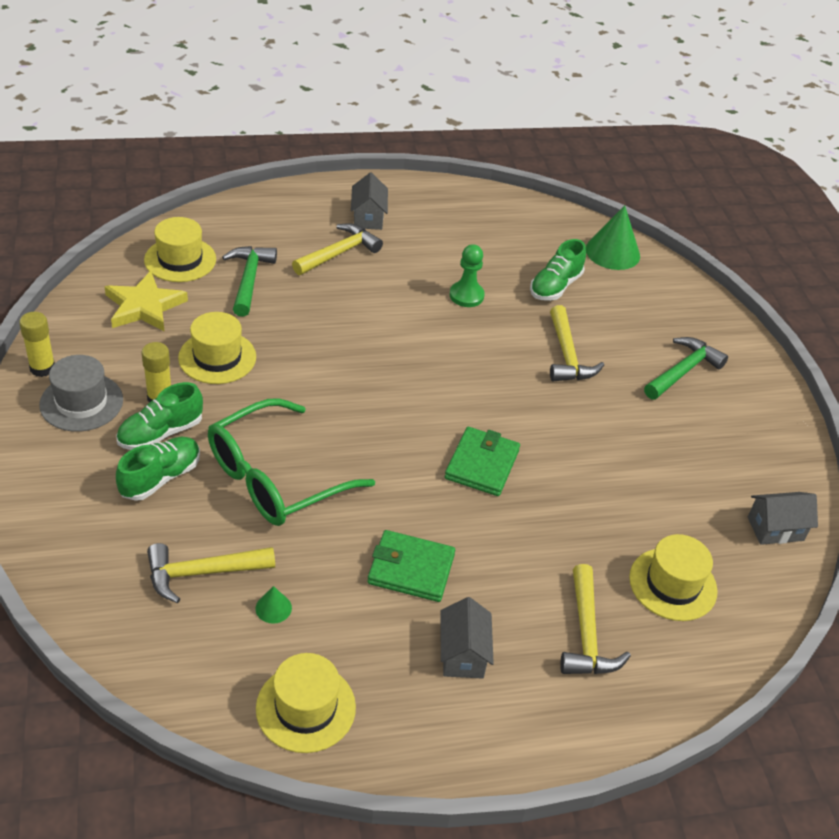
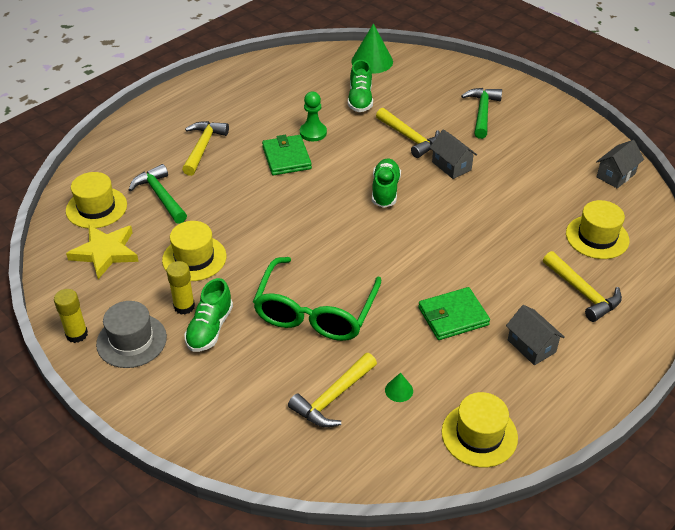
camera: 30 degrees left, 0 degrees up
(160, 478) = (241, 356): green shoe -> green shoe (385, 191)
(368, 217) = (197, 114): grey house -> grey house (451, 166)
(482, 464) = (428, 230): green wallet -> green wallet (286, 158)

